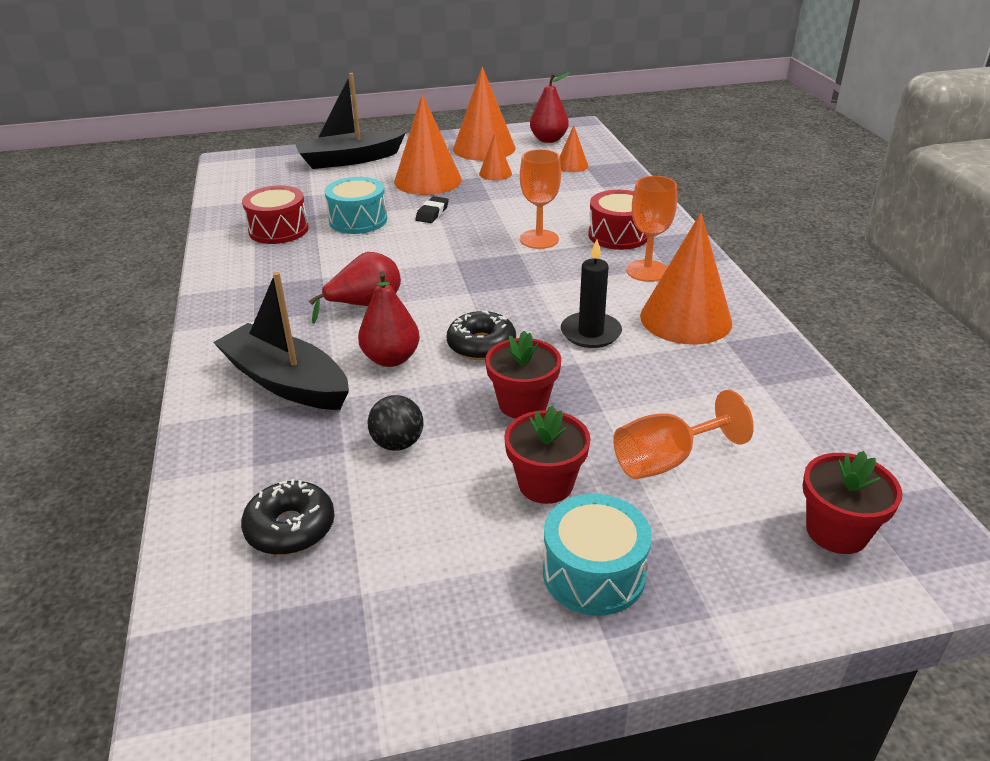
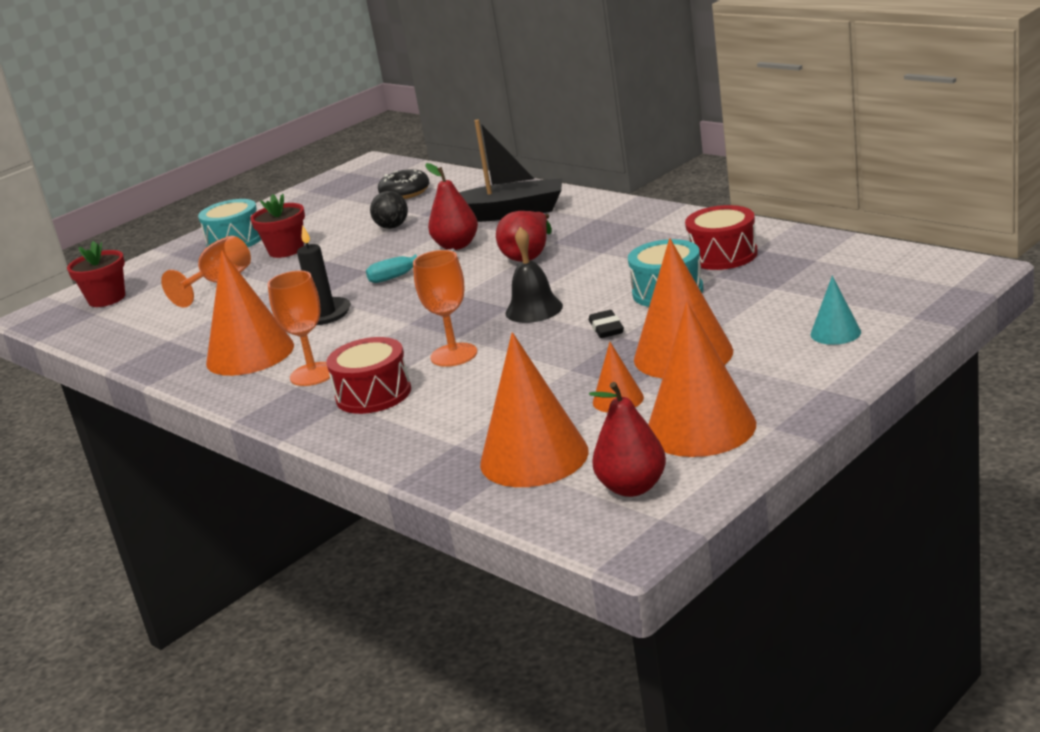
camera: 150 degrees right, 10 degrees down
(349, 160) = (835, 333): black boat -> turquoise cone
(445, 249) = (534, 309): none -> black bell
(481, 345) = (402, 275): black donut -> turquoise screwdriver
(523, 404) = (335, 266): red flower pot -> none
(572, 165) = (534, 457): orange cone -> orange cone, size x2.02

